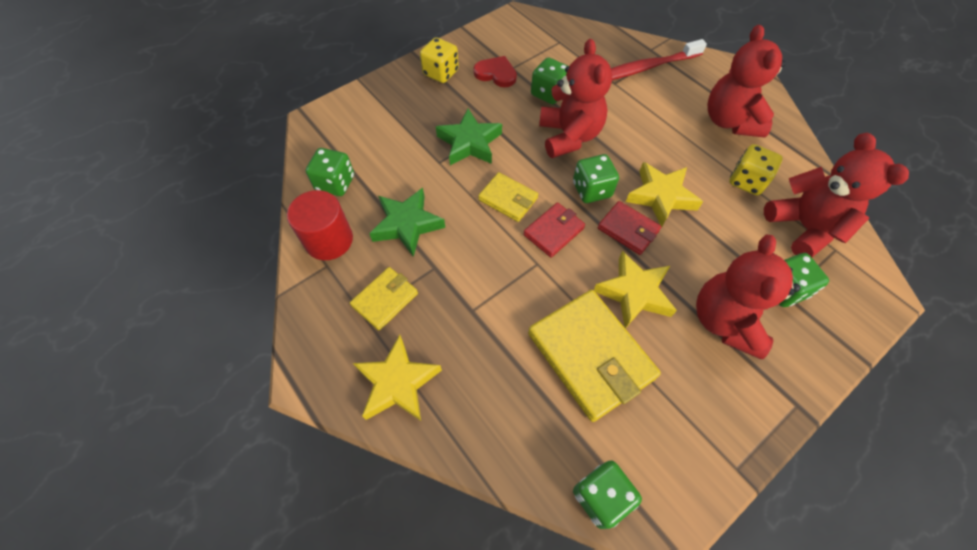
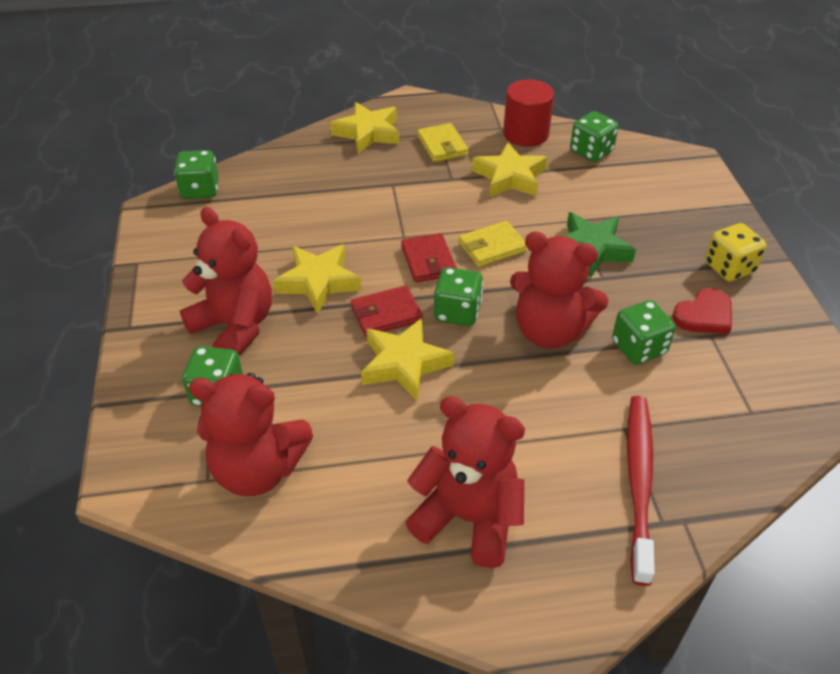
camera: 120 degrees right, 15 degrees down
(407, 225) = (510, 177): green star -> yellow star
(590, 355) = (293, 229): yellow wallet -> none
(746, 181) = (361, 461): yellow dice -> none

